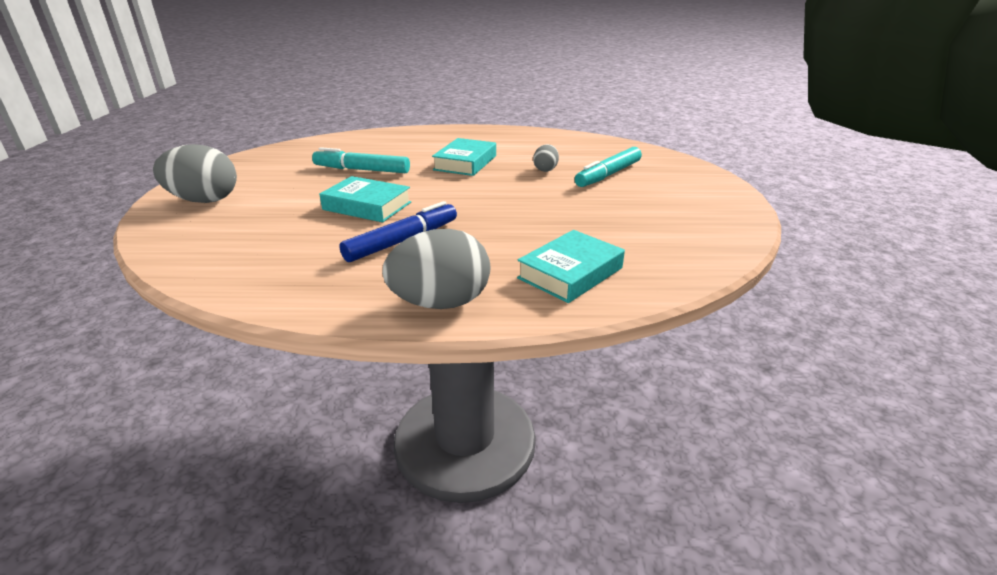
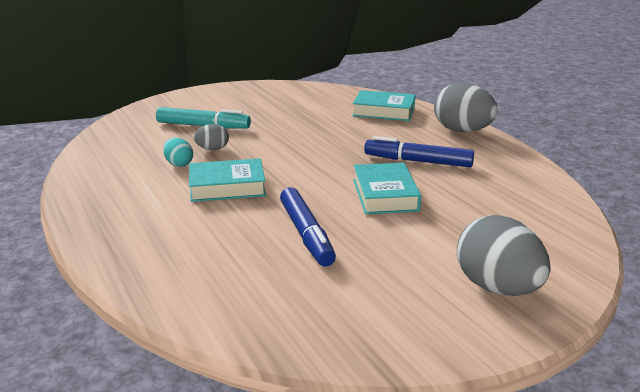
camera: 120 degrees left, 5 degrees down
(362, 170) = (306, 234): turquoise marker -> blue marker
(527, 156) = (179, 164): none -> turquoise egg

